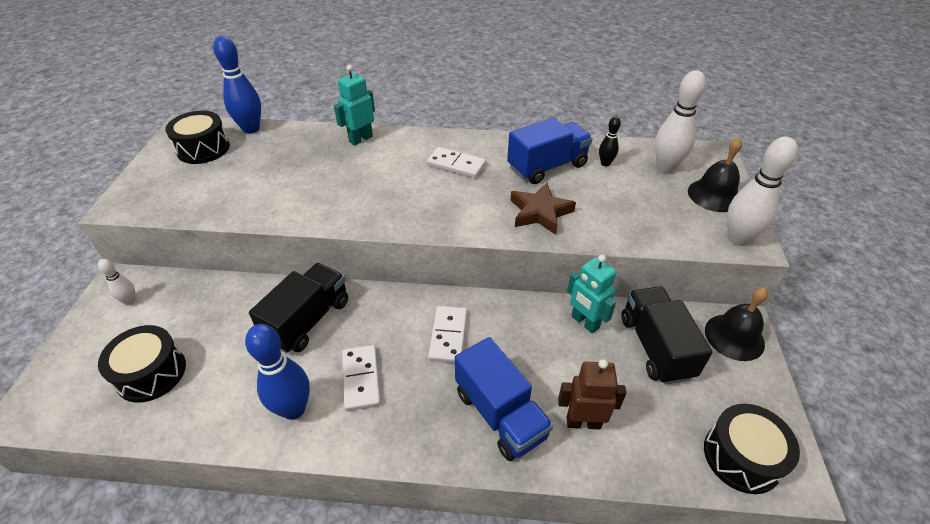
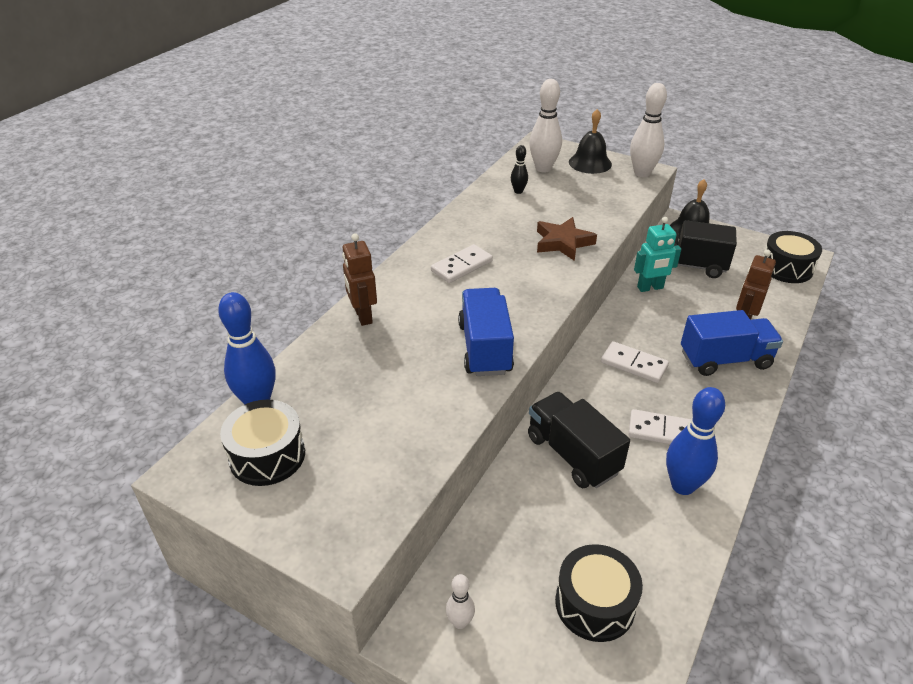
camera: 65 degrees left, 5 degrees down
(360, 139) = (363, 316): turquoise robot -> brown robot
(547, 167) = (502, 219): blue truck -> blue truck (485, 348)

